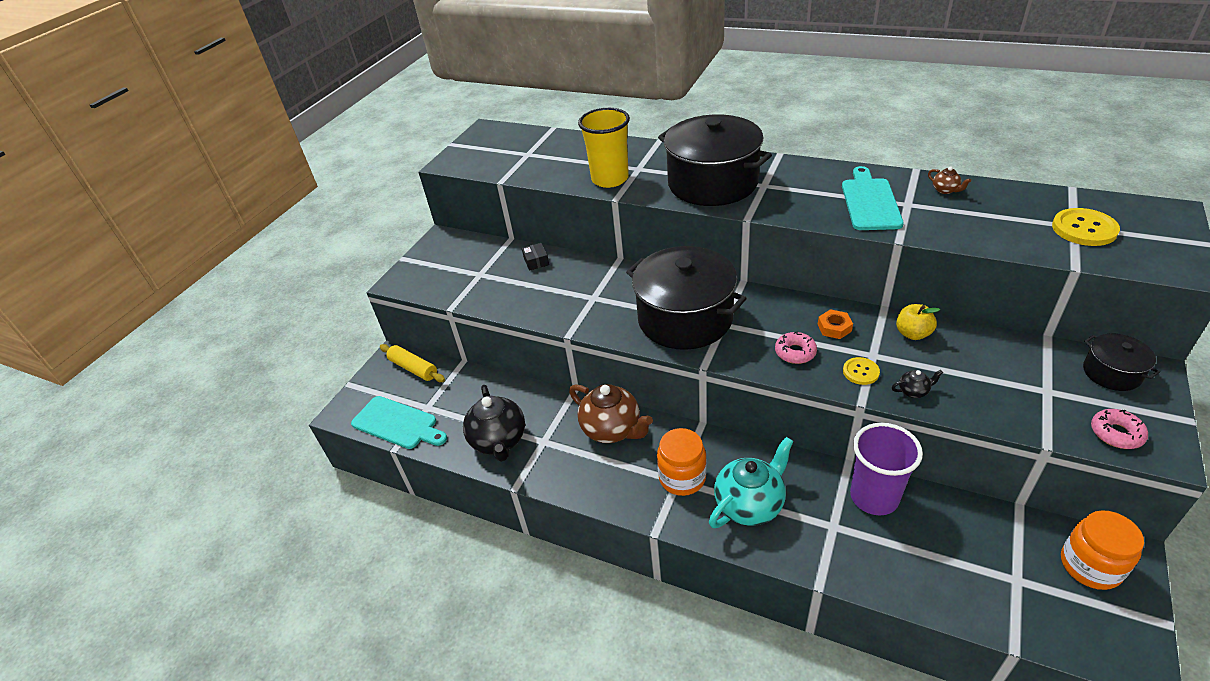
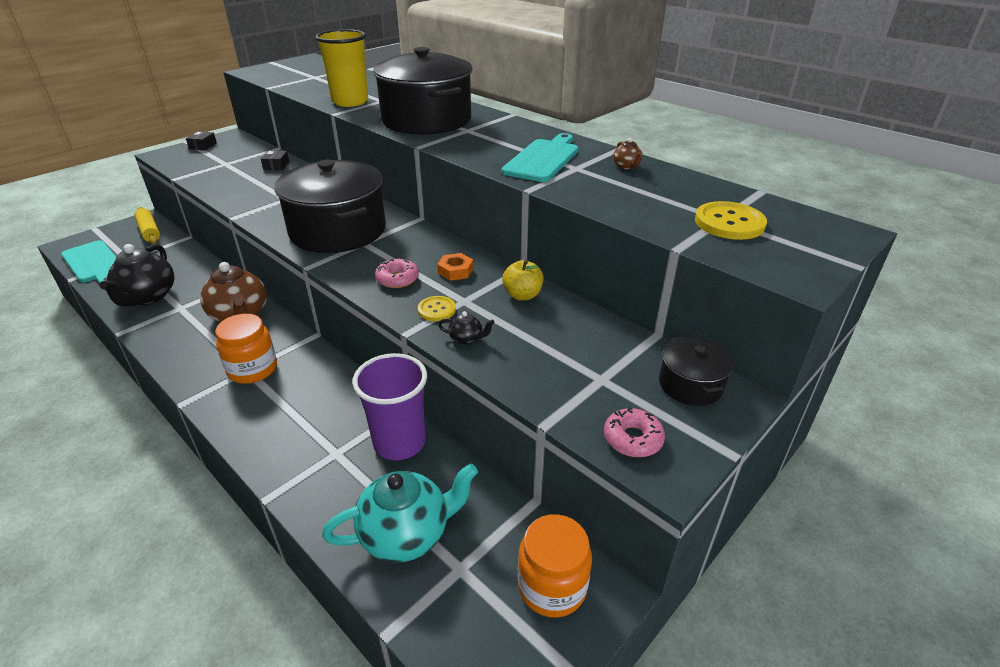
camera: 15 degrees right, 5 degrees down
(428, 259) = (203, 146): none -> black box
(750, 504) = (284, 409): turquoise teapot -> turquoise teapot (407, 534)

